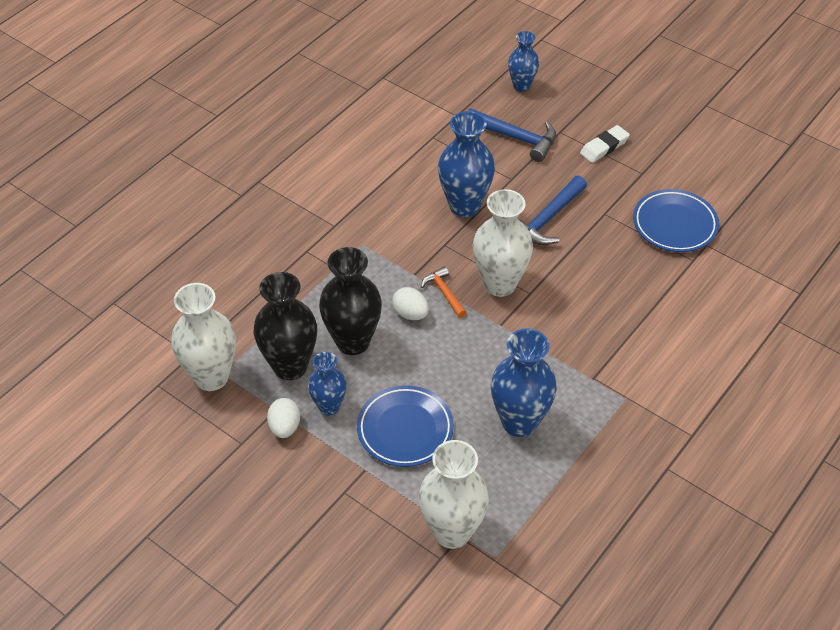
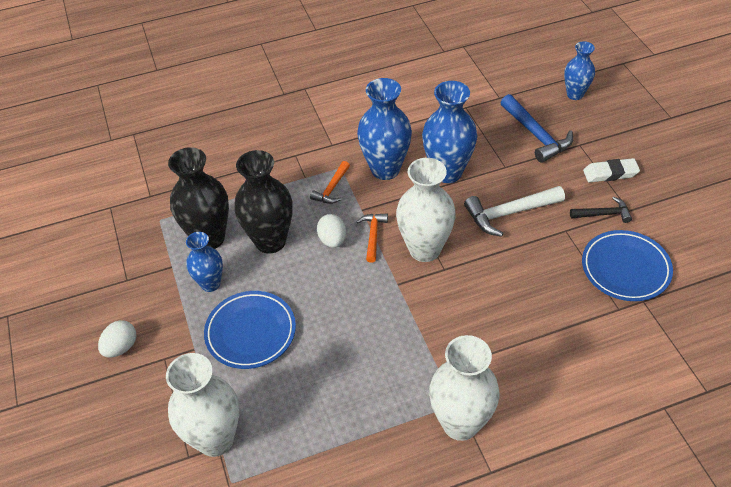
camera: 35 degrees right, 0 degrees up
(211, 377) = (149, 219): white vase -> white vase (460, 423)
(285, 427) = (166, 283): white egg -> white egg (121, 347)
(370, 267) = (332, 188): none -> orange hammer
(519, 422) = (346, 375): blue vase -> blue vase (385, 169)
(547, 219) = (509, 213): blue hammer -> white hammer
(624, 185) = (603, 214): none -> black hammer

